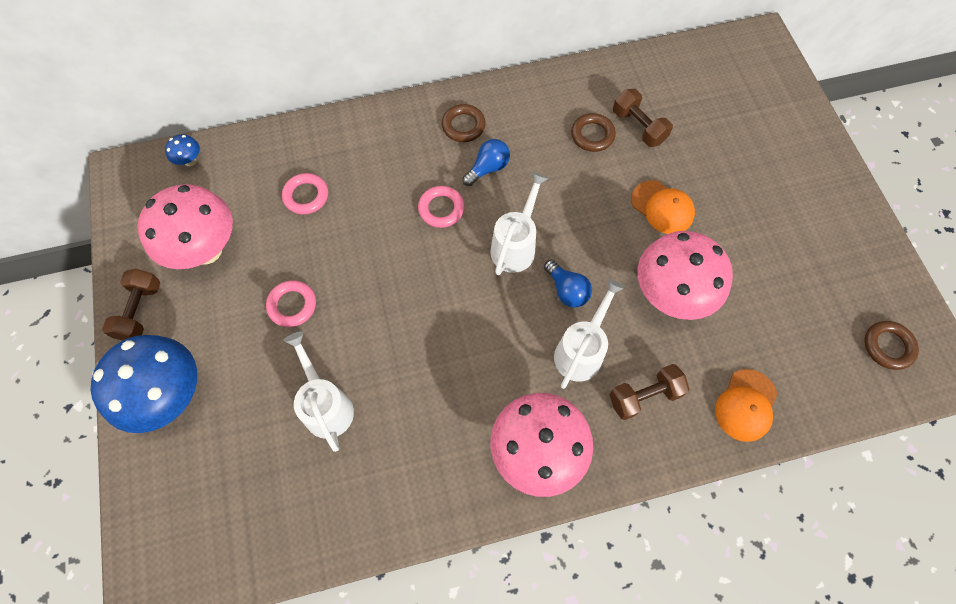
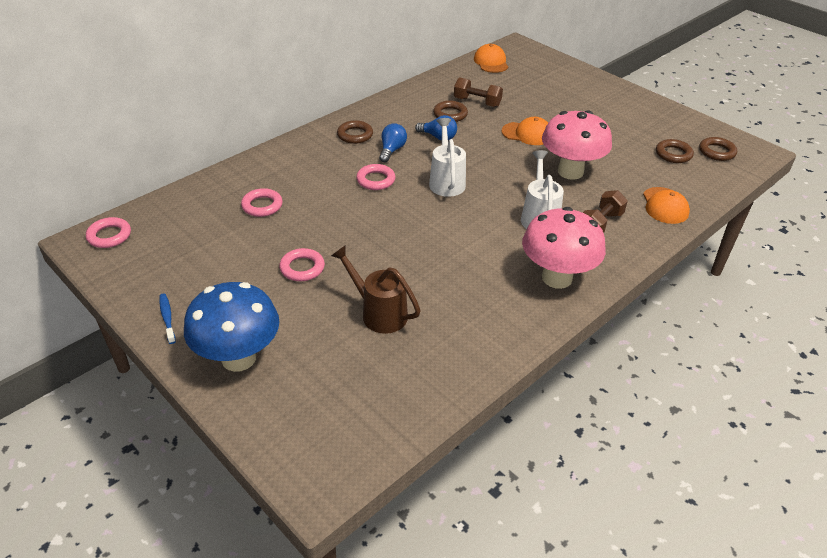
camera: 30 degrees left, 25 degrees down
(140, 311) = (167, 318): brown dumbbell -> blue toothbrush
(149, 174) = (109, 236): none -> pink ring
(190, 161) = (142, 217): blue mushroom -> none
(206, 250) = (199, 262): pink mushroom -> none
(326, 405) = (379, 313): white watering can -> brown watering can
(567, 290) = (502, 191): blue light bulb -> blue light bulb (438, 137)
(705, 60) = (491, 62): none -> orange cap
(824, 324) = (673, 154): none -> brown ring

